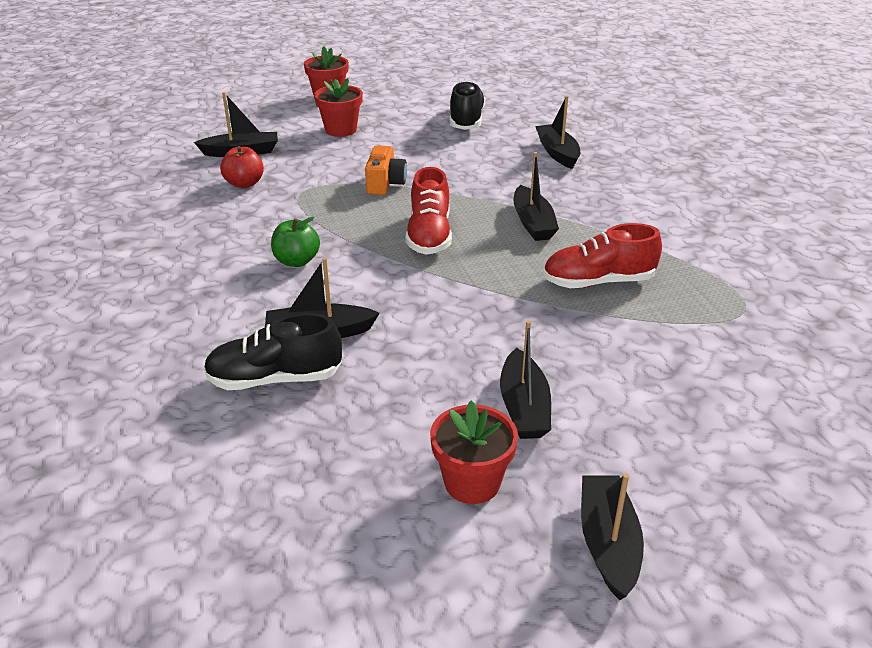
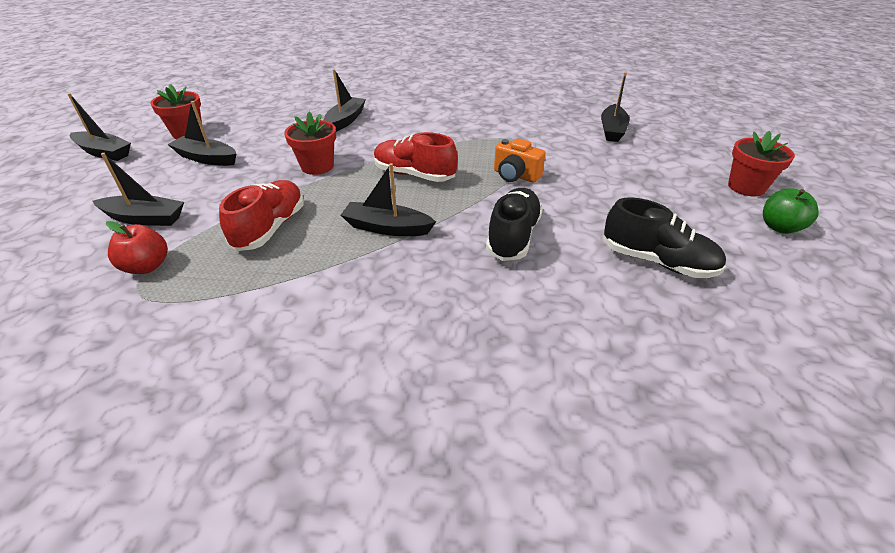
camera: 115 degrees right, 5 degrees up
(244, 183) = (552, 125): red apple -> red apple (147, 266)
(275, 379) = (322, 106): black shoe -> black shoe (513, 237)
(296, 261) = (426, 126): green apple -> green apple (779, 227)
(341, 130) = (648, 177): red flower pot -> red flower pot (317, 166)
(557, 153) = (526, 303): black boat -> black boat (145, 218)

